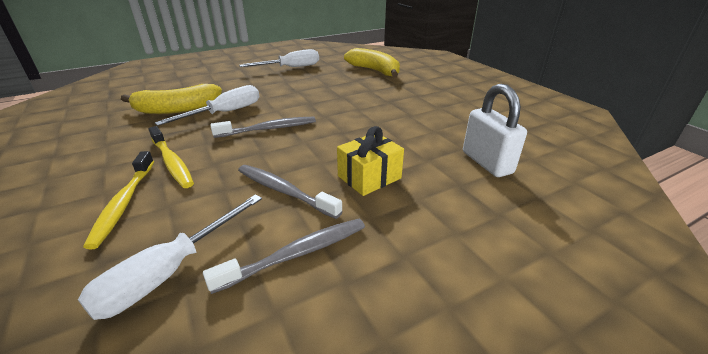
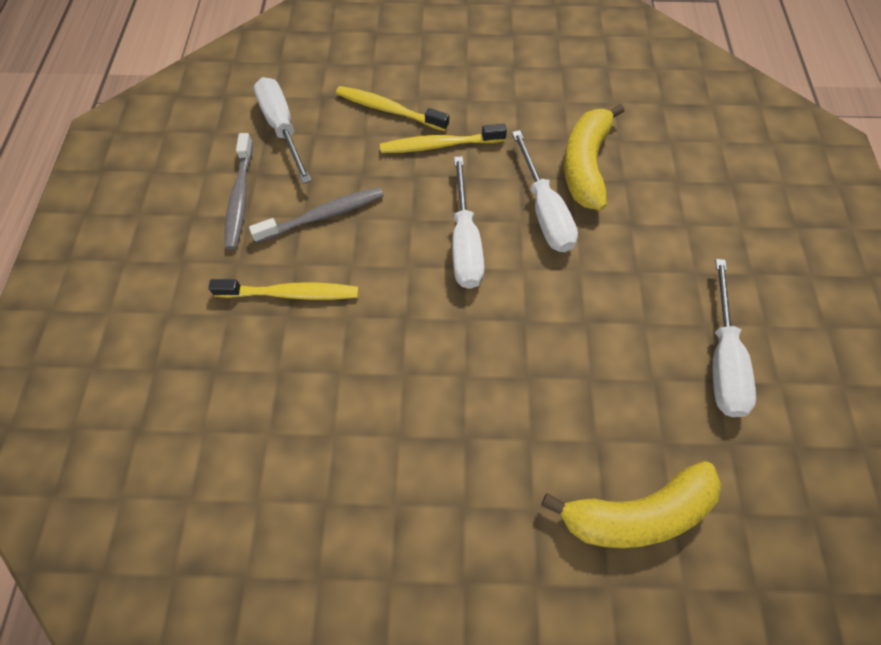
camera: 120 degrees right, 30 degrees up
(269, 129) = (465, 242): grey toothbrush -> white screwdriver
(369, 177) = (291, 293): yellow gift -> yellow toothbrush
(487, 163) = (222, 433): white padlock -> none

